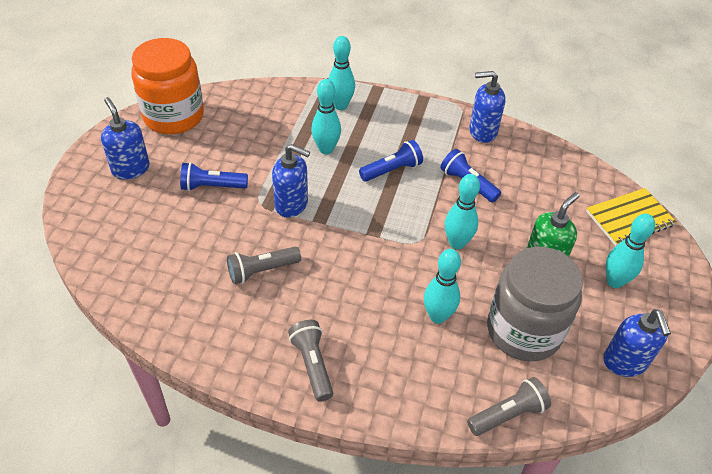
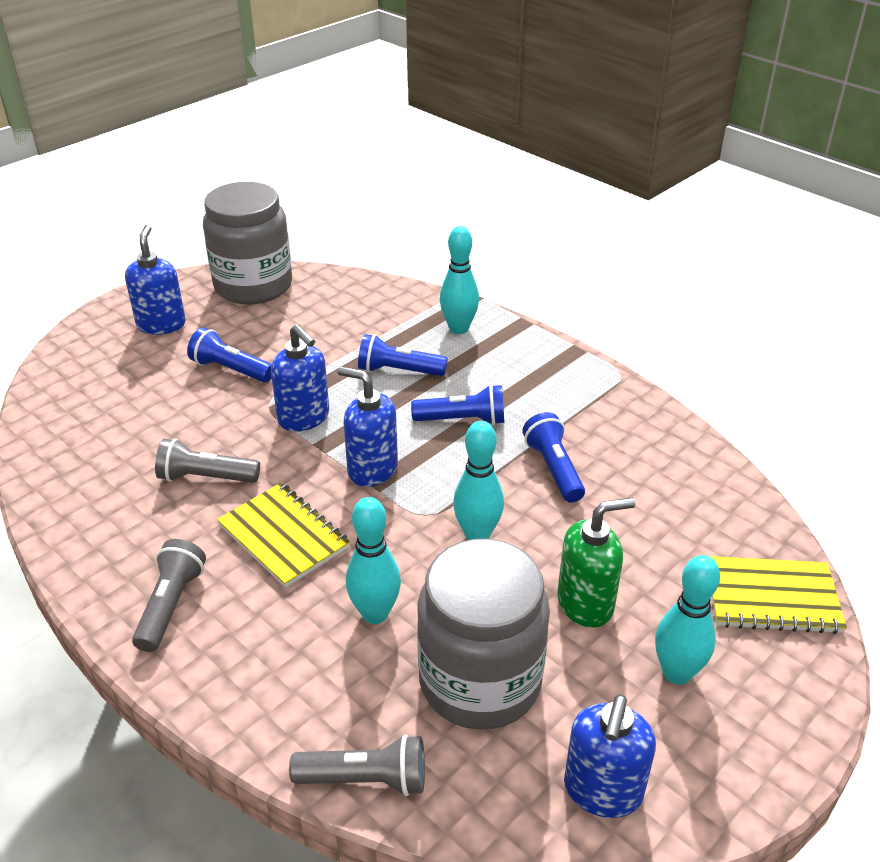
camera: 30 degrees right, 10 degrees down
(174, 116) = (253, 286): orange jar -> grey jar
(326, 149) = (398, 371): turquoise bowling pin -> blue flashlight
(345, 290) = (284, 536): none -> yellow notebook
(482, 132) = (628, 413): blue soap dispenser -> blue soap dispenser (372, 469)

